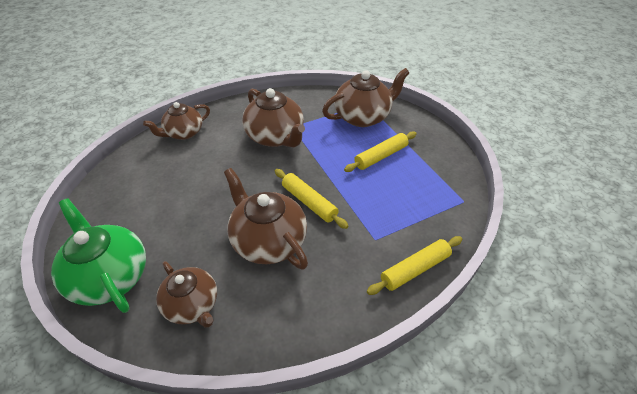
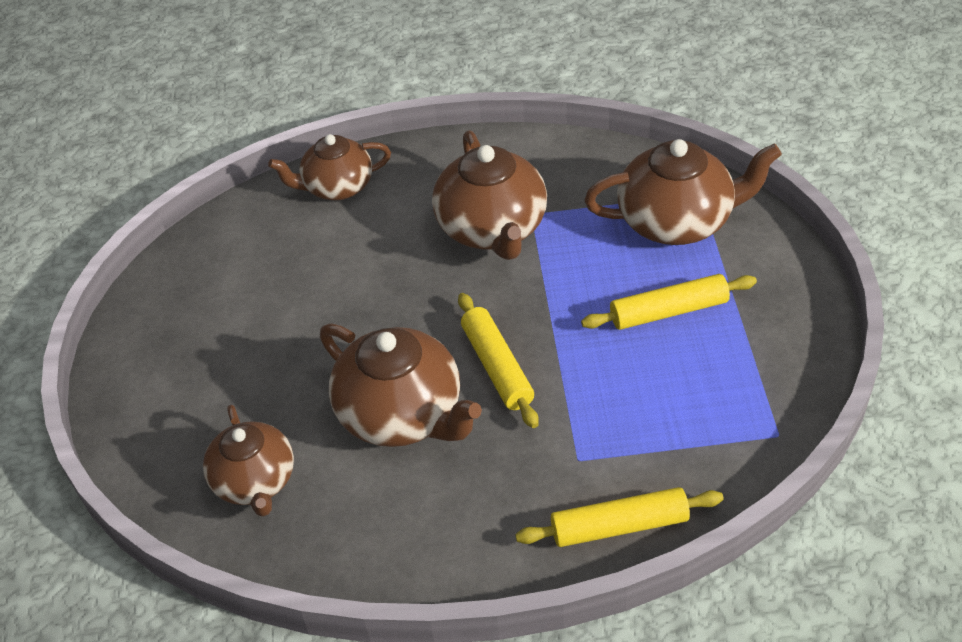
camera: 25 degrees right, 0 degrees up
(110, 276) = (155, 407): green teapot -> none
(268, 241) = (402, 415): brown teapot -> brown teapot turned 150 degrees clockwise

